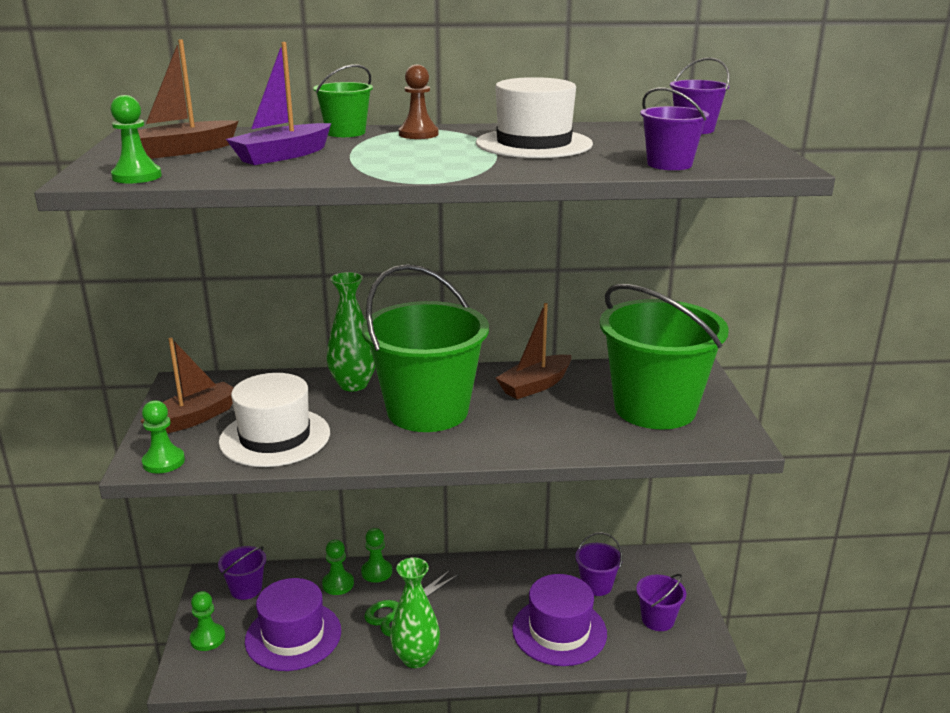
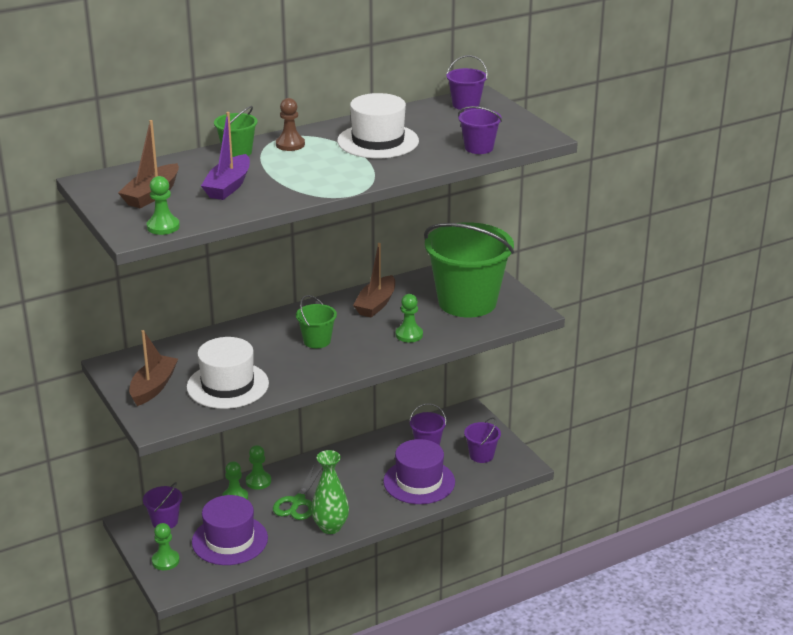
camera: 25 degrees left, 5 degrees up
(163, 462) = (167, 421): green pawn -> green pawn (409, 335)
(353, 384) = (245, 334): green vase -> none
(427, 411) = (317, 341): green bucket -> green bucket, size x0.45

